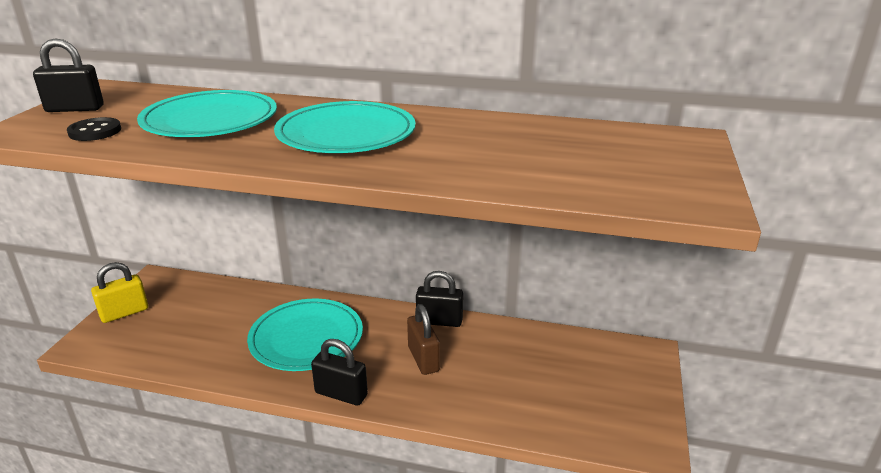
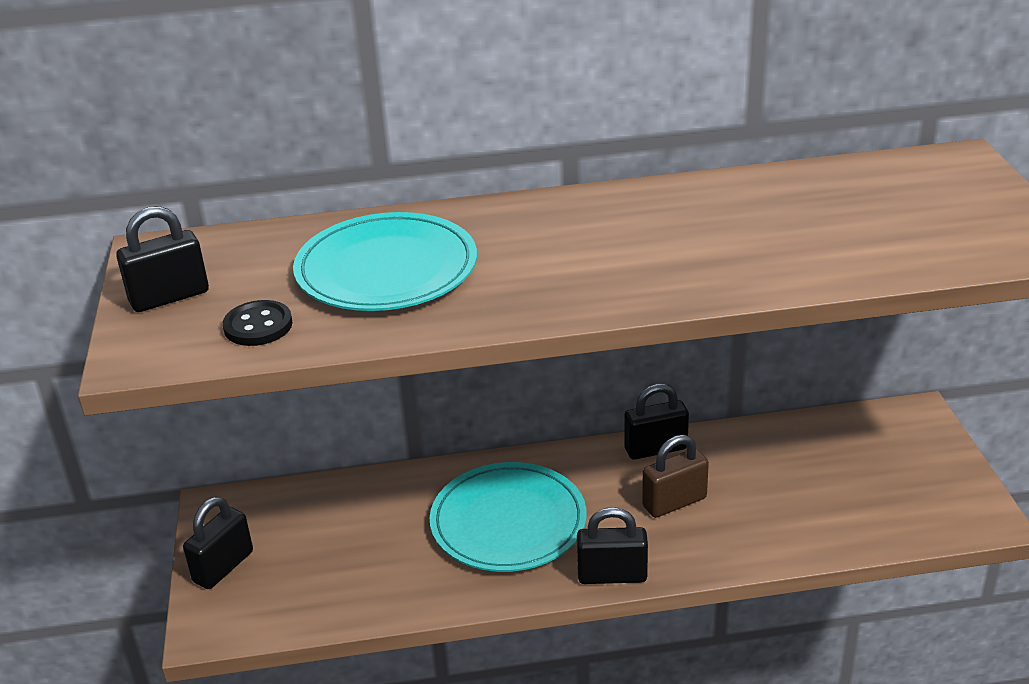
camera: 20 degrees left, 5 degrees up
(124, 313) = (223, 567): yellow padlock -> black padlock
(346, 134) = (584, 248): turquoise plate -> none
(423, 359) = (674, 502): brown padlock -> brown padlock turned 75 degrees counterclockwise

